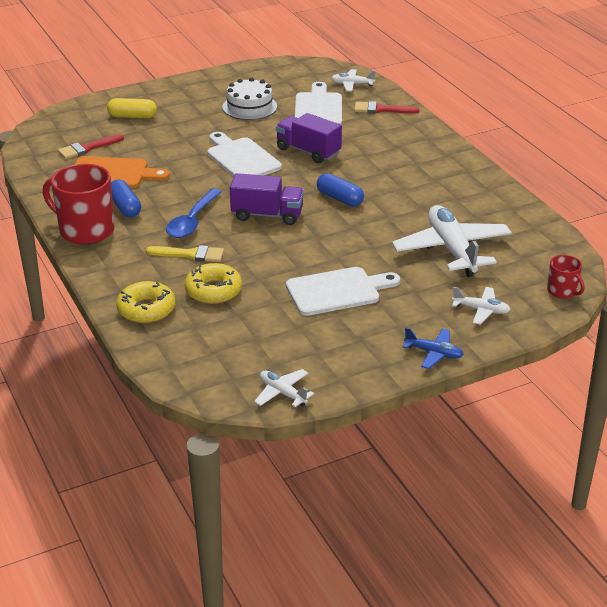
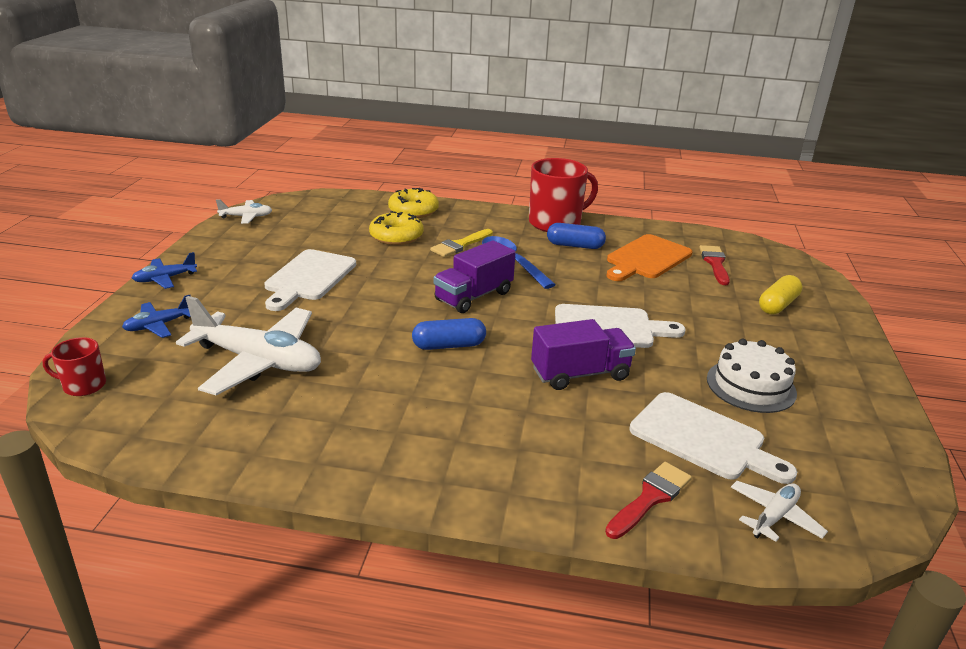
camera: 125 degrees right, 5 degrees down
(481, 310) = (158, 325): white plane -> blue plane

